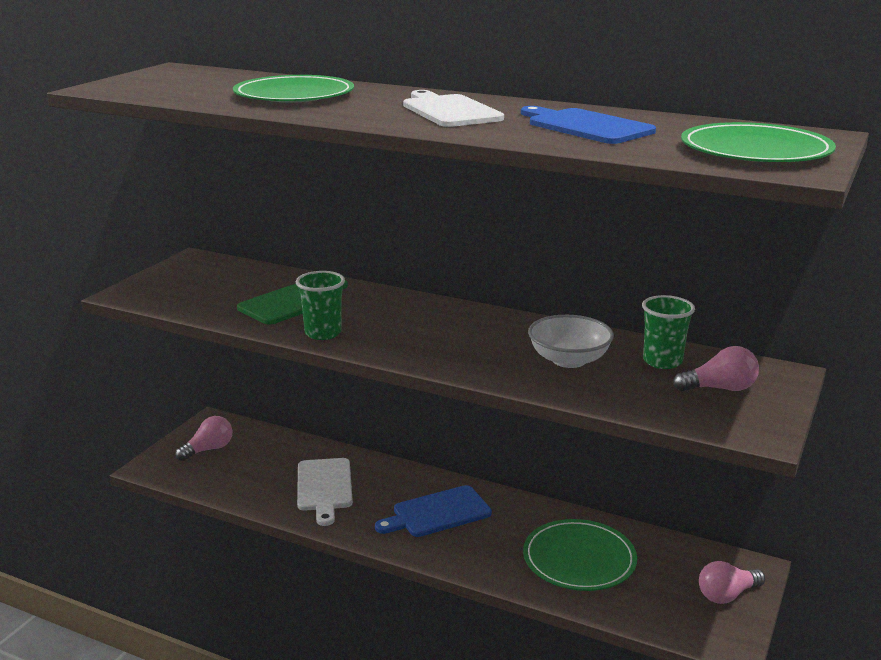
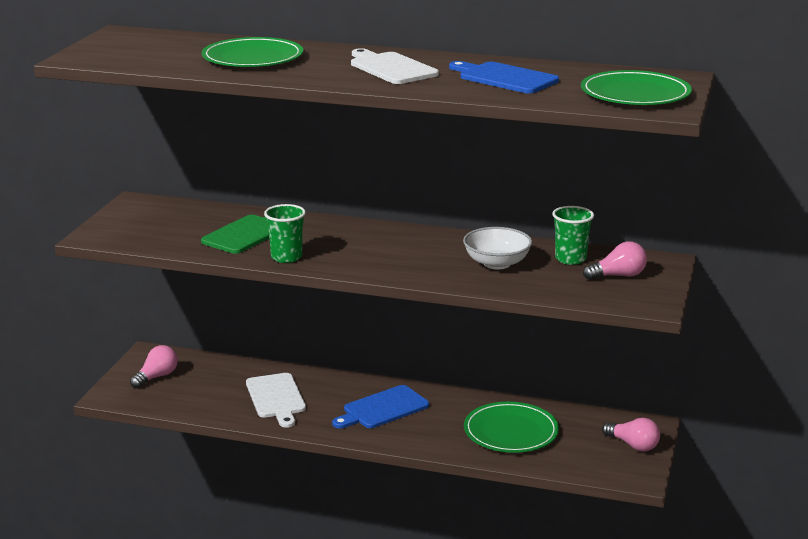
camera: 10 degrees left, 0 degrees up
(727, 595) = (633, 445): pink light bulb -> pink light bulb turned 105 degrees counterclockwise

